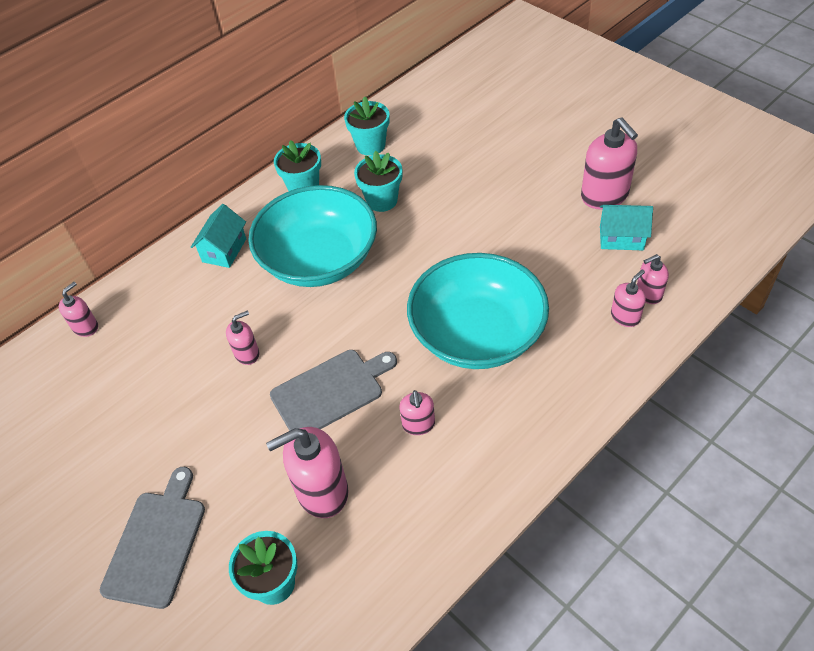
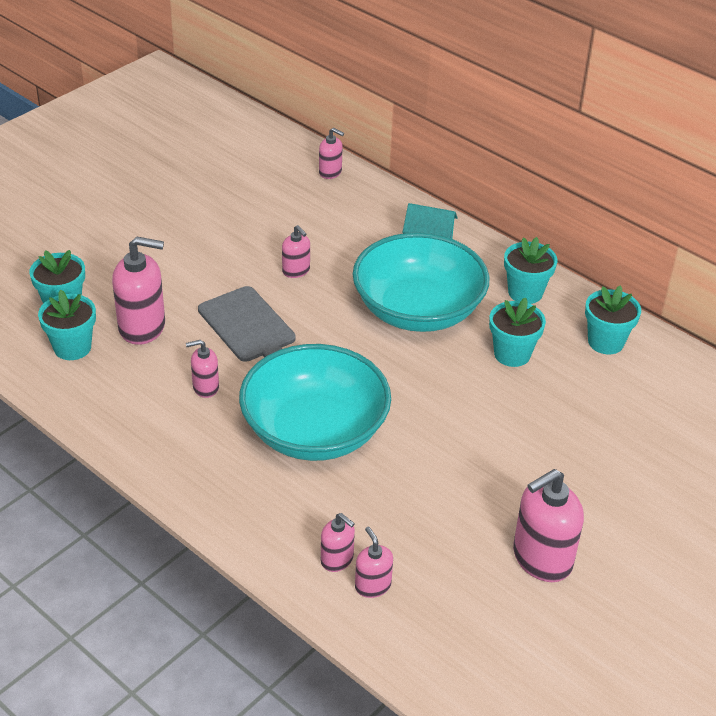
camera: 80 degrees right, 10 degrees down
(156, 543) = (109, 239): grey cutting board -> none
(322, 491) = (142, 327): pink soap dispenser -> pink soap dispenser turned 120 degrees clockwise
(350, 562) = (72, 347): none -> turquoise flower pot
(621, 238) = (465, 568): turquoise house -> none

